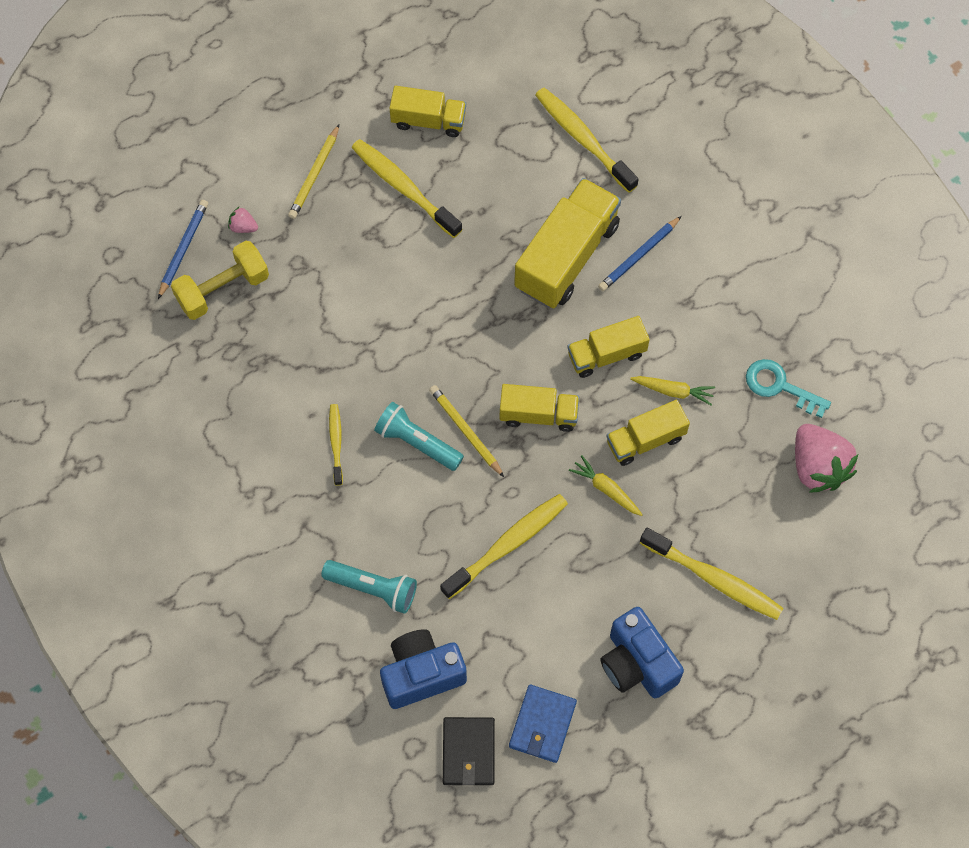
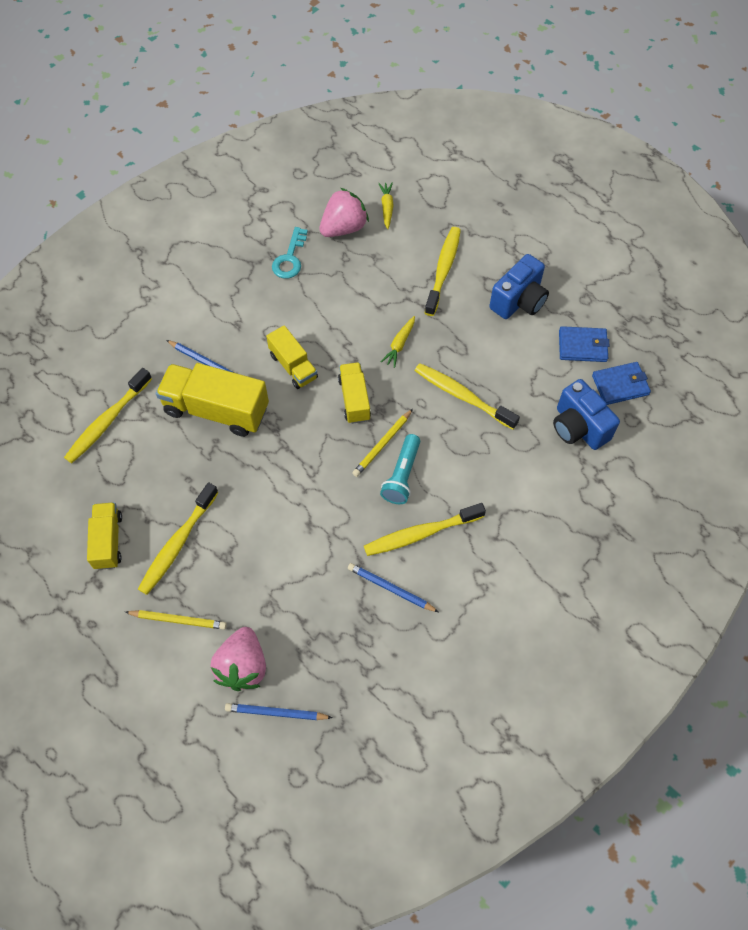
camera: 105 degrees left, 5 degrees down
(222, 289) = (307, 665): yellow dumbbell -> none
(243, 227) = (243, 666): pink strawberry -> pink strawberry, size x2.31
(280, 393) = (390, 588): none -> blue pencil
(336, 443) = (420, 533): yellow toothbrush -> yellow toothbrush, size x1.78
(373, 588) = (528, 476): turquoise flashlight -> none
(468, 752) = (620, 385): black wallet -> blue wallet
(645, 440) = (354, 328): yellow truck -> none
(673, 391) = (311, 319): yellow carrot -> yellow carrot (387, 207)

